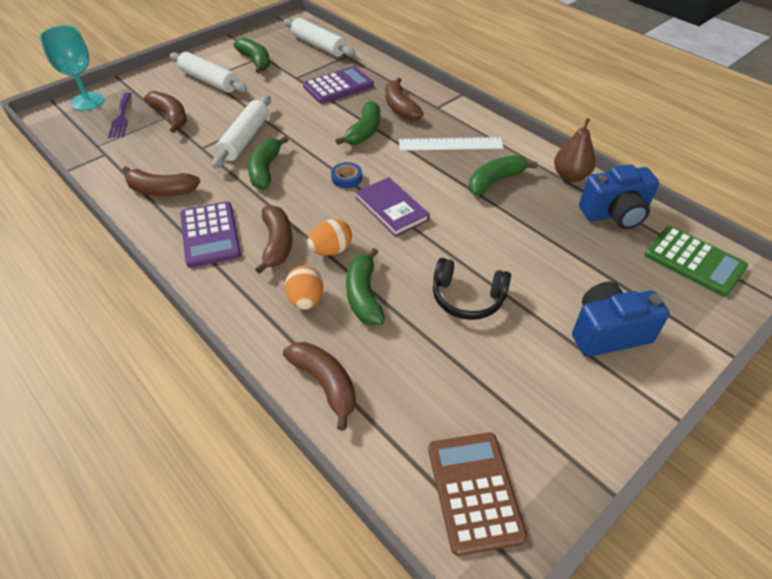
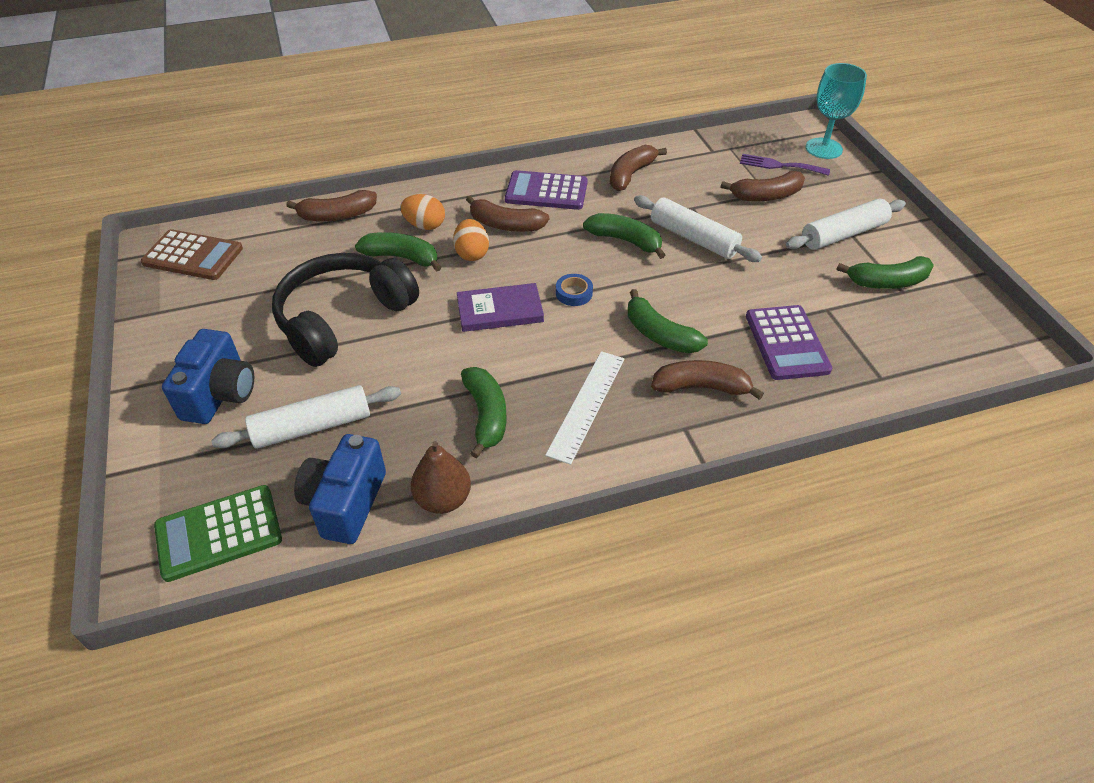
camera: 115 degrees right, 0 degrees up
(318, 45) = (925, 356): white rolling pin -> white rolling pin (312, 426)
(467, 298) = (343, 318): black headphones -> black headphones, size x1.72

